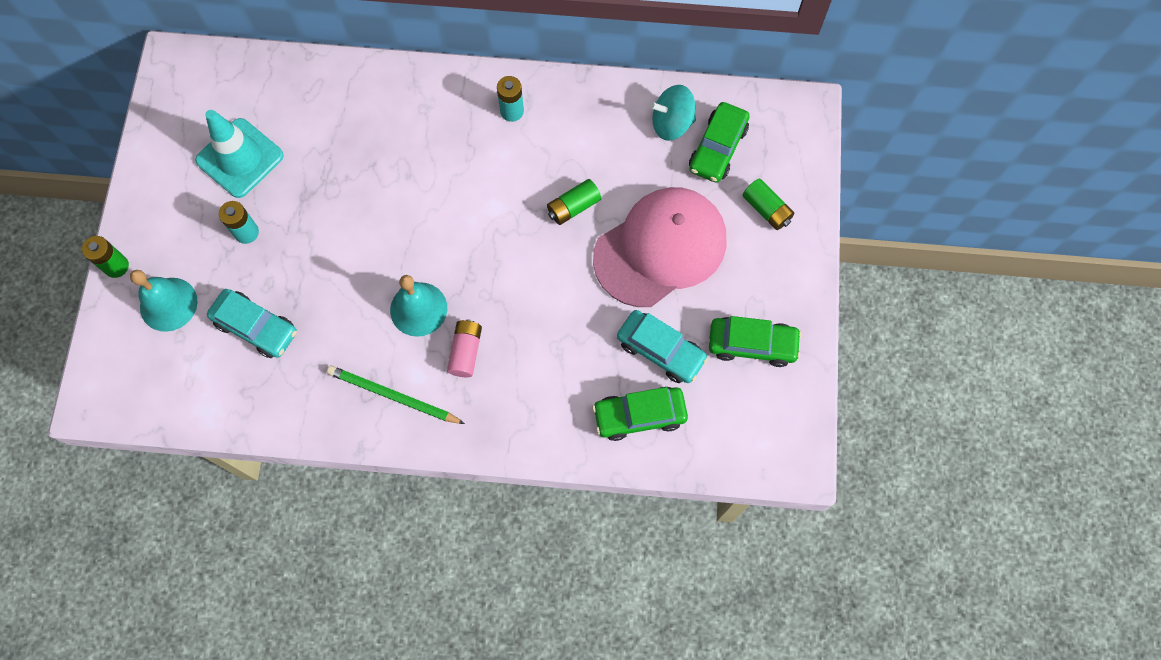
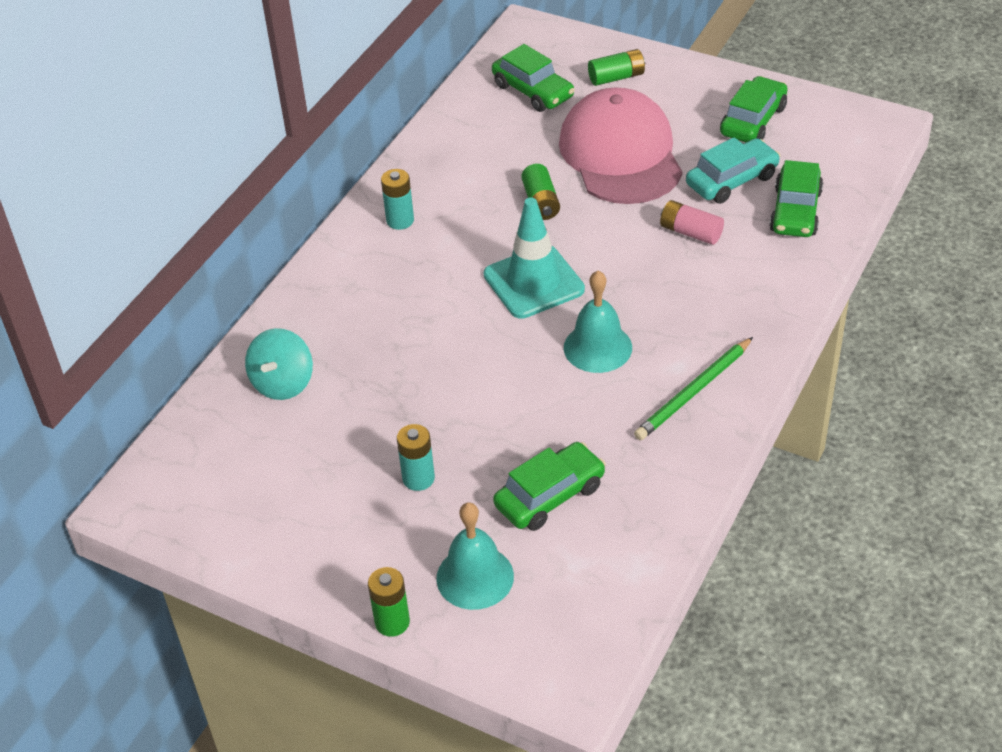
camera: 65 degrees left, 25 degrees down
(240, 158) = (313, 464): turquoise traffic cone -> turquoise traffic cone (533, 282)
(256, 327) = (550, 496): turquoise car -> green car
(465, 352) = (667, 321): pink battery -> pink battery (690, 232)
(671, 123) = (487, 113): turquoise spinning top -> turquoise spinning top (283, 383)

